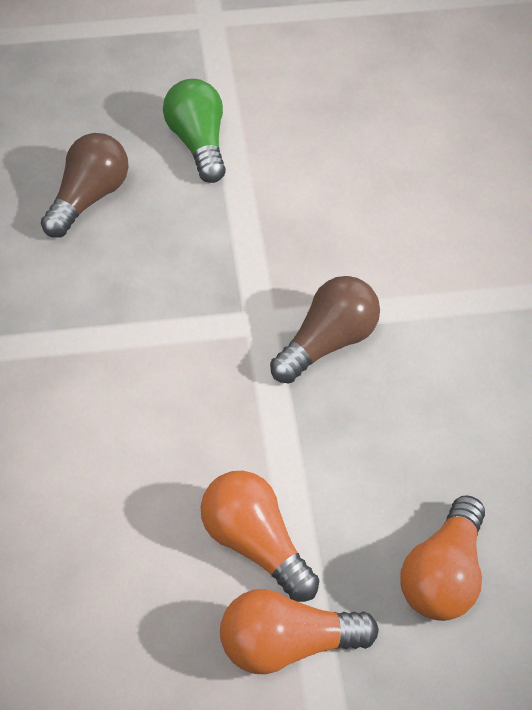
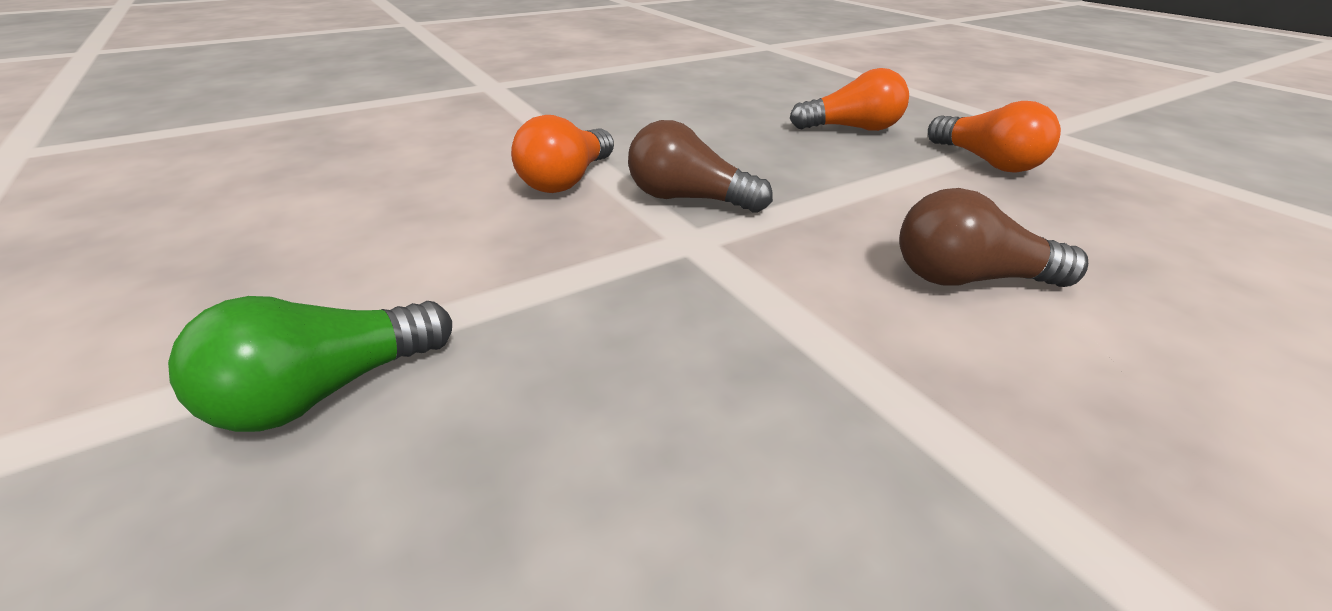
camera: 115 degrees left, 15 degrees down
(89, 199) = (536, 501): brown light bulb -> brown light bulb (968, 279)
(256, 546) = (937, 187): orange light bulb -> orange light bulb (567, 180)

